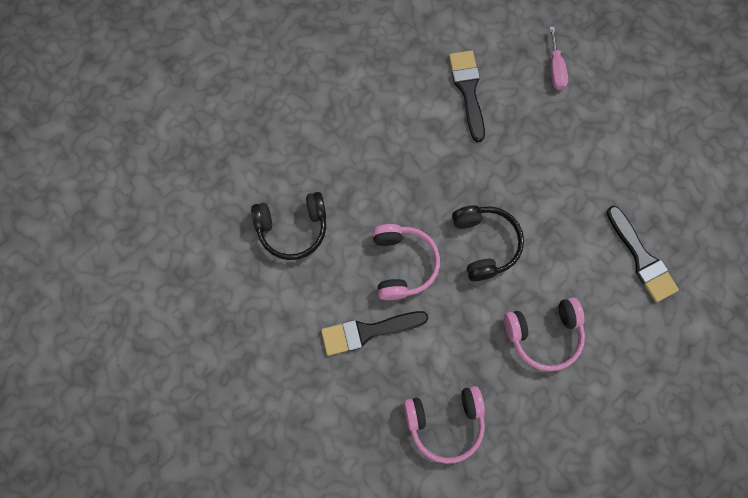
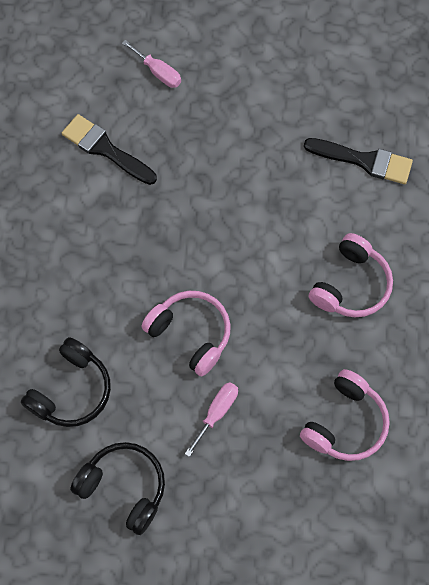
camera: 45 degrees left, 5 degrees down
(368, 331) = (216, 412): black brush -> pink screwdriver
(485, 244) = (239, 257): black headphones -> black headphones (124, 487)

